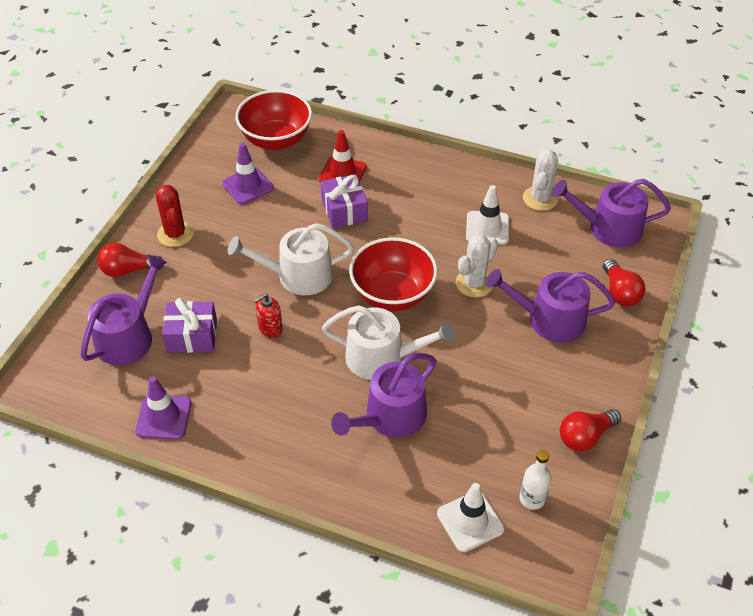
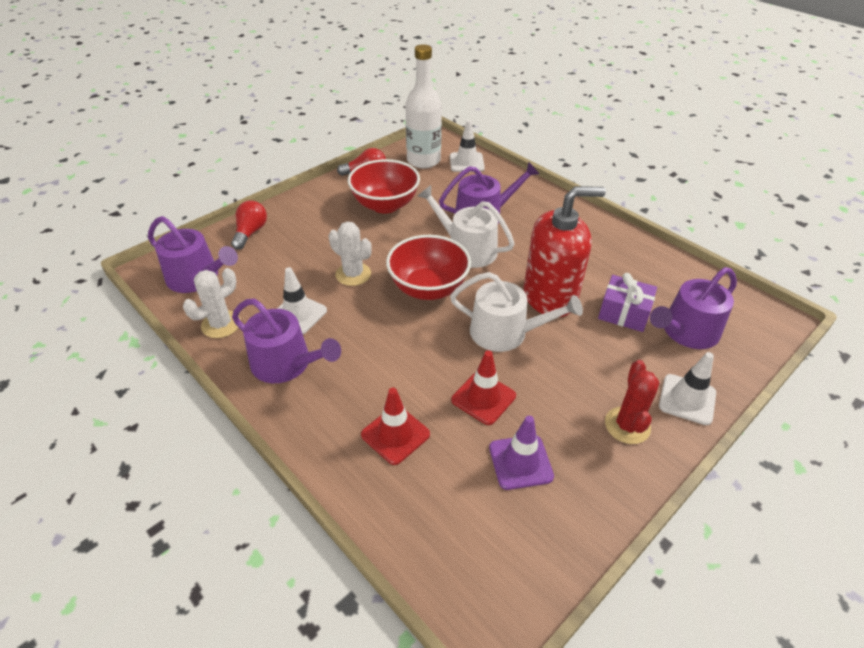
camera: 155 degrees left, 5 degrees down
(128, 270) = (687, 399): red light bulb -> white traffic cone
(164, 417) = (656, 263): purple traffic cone -> none
(270, 328) = (550, 297): red soap dispenser -> red soap dispenser, size x2.47
(276, 140) = (452, 530): red bowl -> red bowl (385, 205)
(292, 216) = (483, 398): none -> red traffic cone
(344, 210) = (422, 384): purple gift -> none
(474, 283) = (353, 274): white cactus -> white cactus turned 60 degrees clockwise
(532, 499) = (423, 161): white bottle -> white bottle, size x2.07
(549, 319) = (321, 233): purple watering can -> purple watering can (286, 364)

